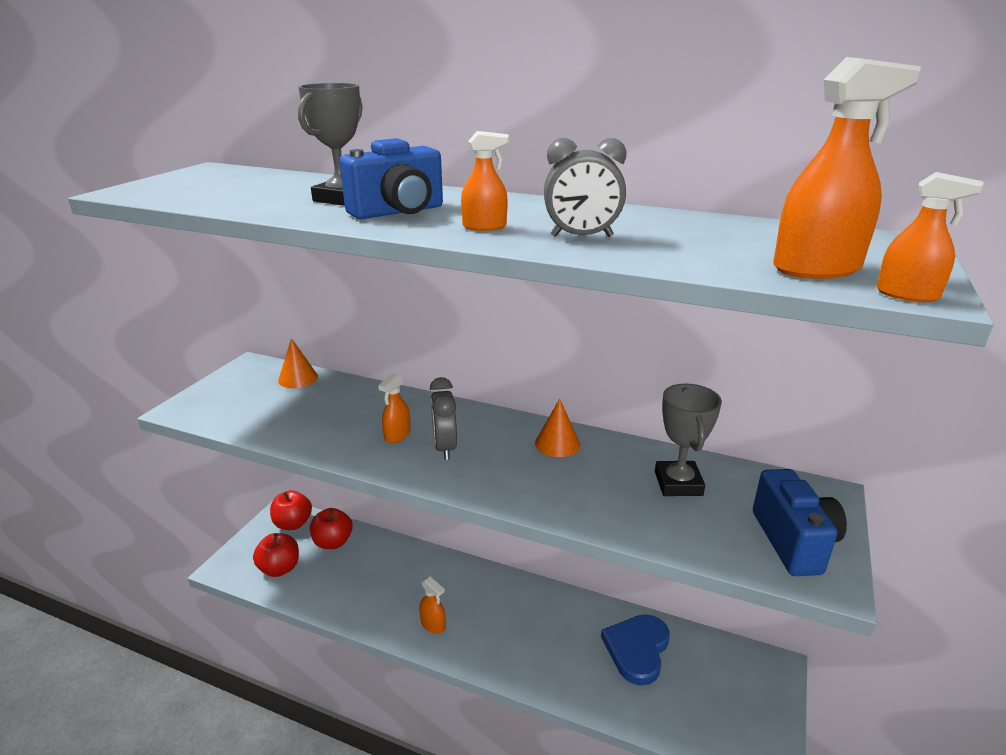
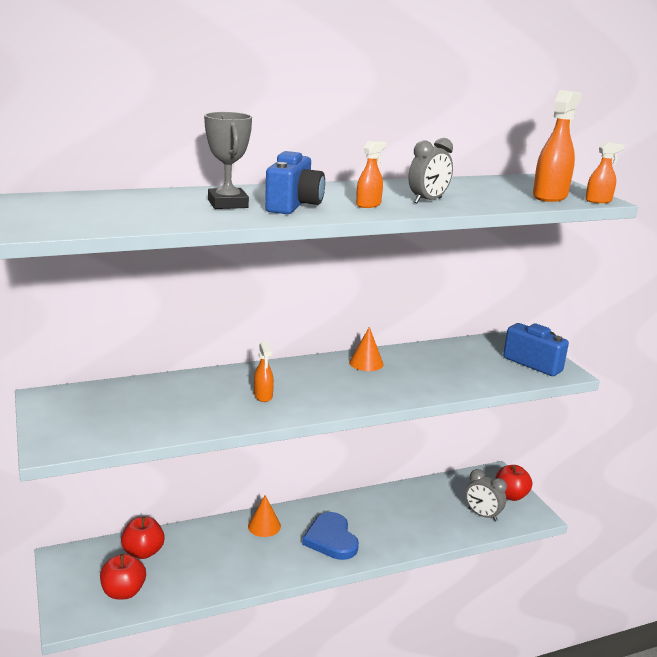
camera: 45 degrees left, 5 degrees down
(293, 524) = (85, 558): red apple -> red apple (510, 495)
(298, 378) = (112, 391): orange cone -> orange cone (264, 526)
(433, 625) = (295, 557): orange spray bottle -> none
(445, 448) = (306, 390): grey clock -> grey clock (482, 515)
(637, 649) = (426, 502): blue heart -> blue heart (331, 539)
(678, 483) = (454, 358): grey trophy -> none

